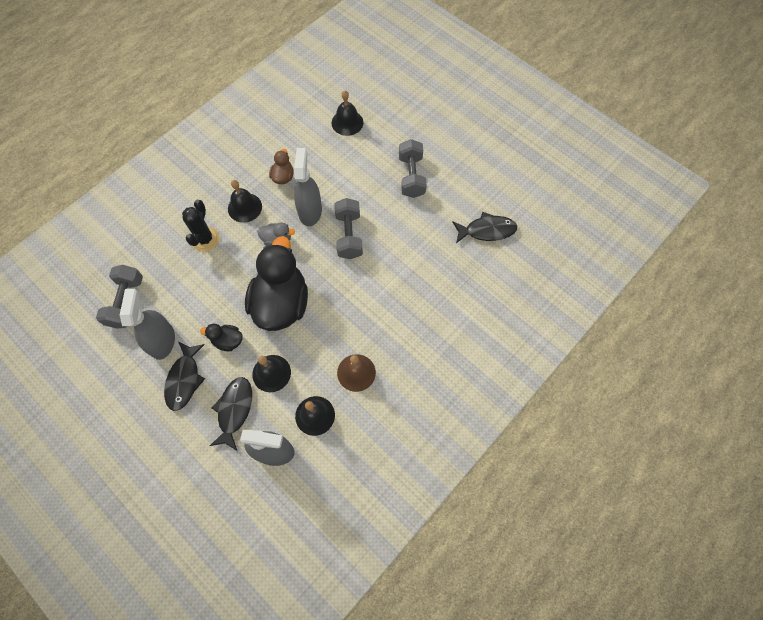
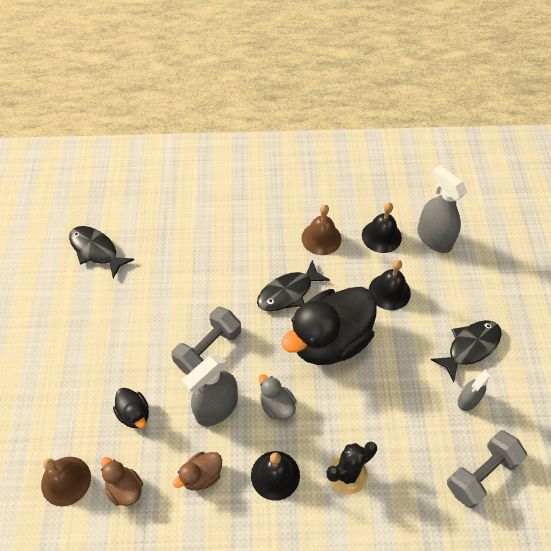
camera: 135 degrees left, 10 degrees down
(162, 341) = (468, 399): grey spray bottle -> grey spray bottle, size x0.59
(228, 341) = (406, 348): black duck -> black duck (134, 414)
(234, 410) = (443, 289): black fish -> black fish (288, 292)
(315, 142) = (125, 488): none -> brown duck
(347, 122) = (66, 481): black bell -> brown bell
(411, 176) = (87, 354): grey dumbbell -> none

